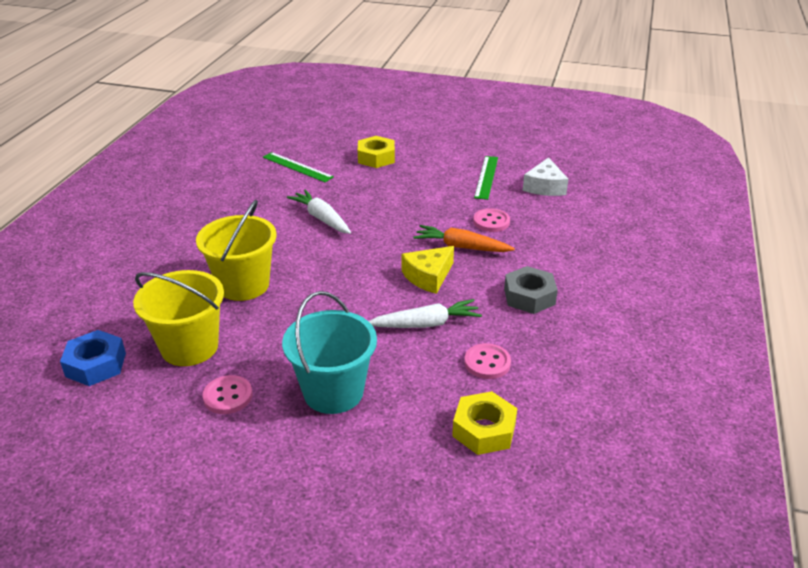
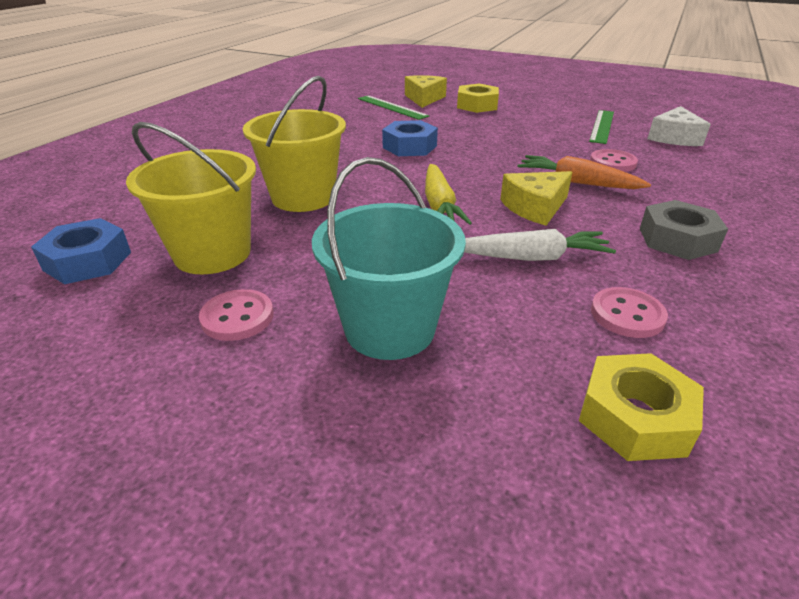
camera: 10 degrees right, 0 degrees up
(321, 218) = (409, 147): white carrot -> blue nut
(326, 152) = (424, 99): none -> yellow cheese
(354, 282) = (439, 205): none -> yellow carrot

